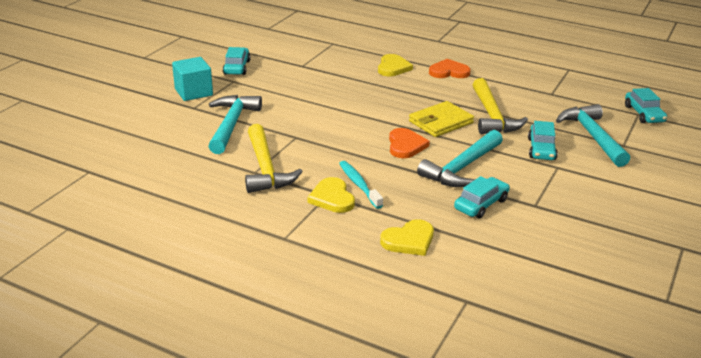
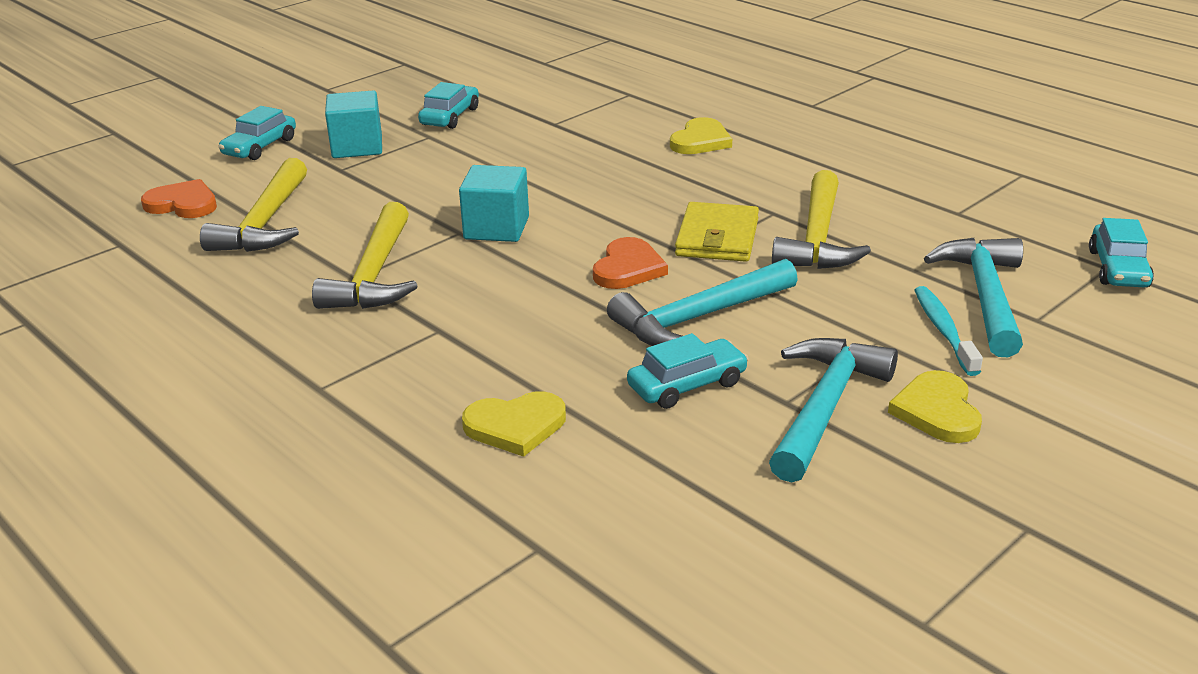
camera: 20 degrees right, 0 degrees up
(173, 146) = (265, 223): none -> yellow hammer
(231, 124) = (375, 201): turquoise hammer -> turquoise hammer (825, 407)
(316, 132) = (496, 228): none -> turquoise cube
(332, 198) = (442, 336): yellow heart -> yellow heart (937, 411)
(359, 184) = (502, 321): turquoise toothbrush -> turquoise toothbrush (943, 330)
(440, 122) = (717, 237): yellow wallet -> yellow wallet turned 60 degrees counterclockwise
(449, 72) = (793, 157): orange heart -> orange heart (183, 204)
(541, 149) = (868, 306): turquoise car -> turquoise car (260, 147)

